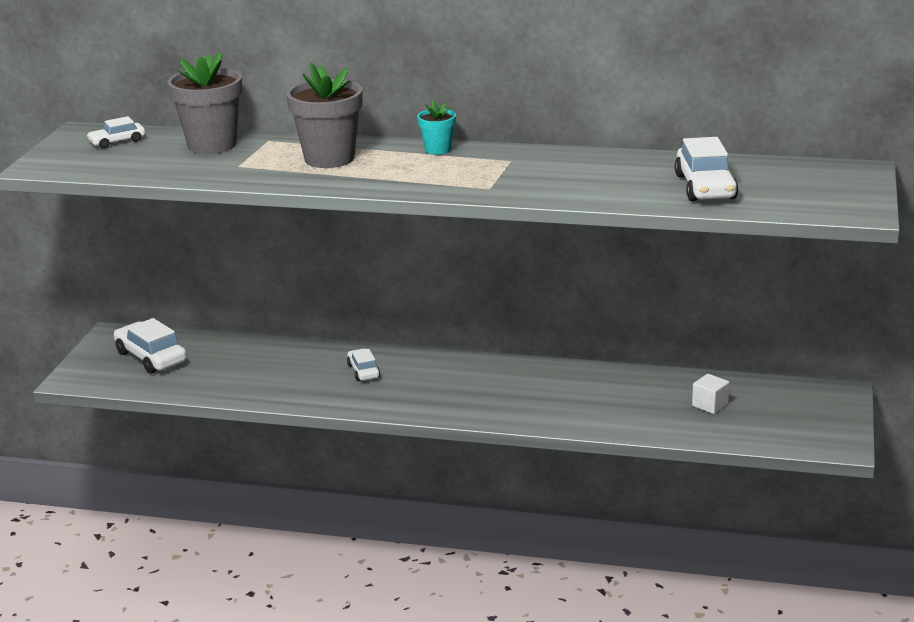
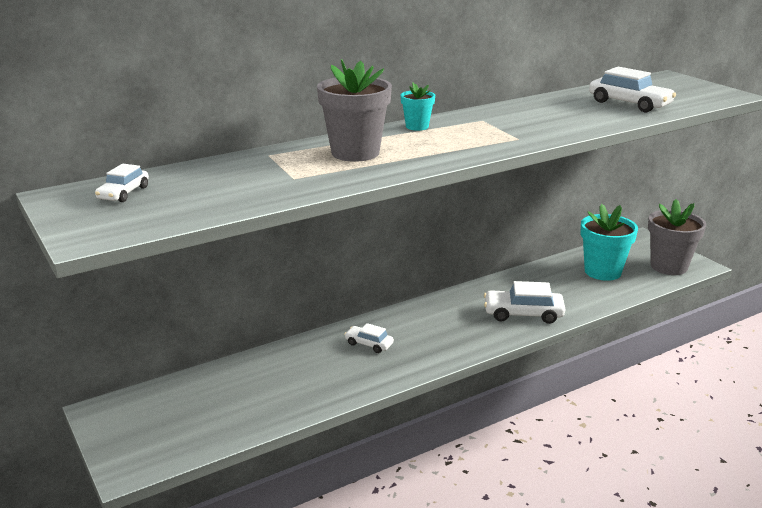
camera: 45 degrees left, 0 degrees up
(151, 357) = (174, 413): white car -> white car (523, 314)
(212, 145) = (227, 170): grey flower pot -> grey flower pot (669, 266)
(710, 405) = (602, 272): white cube -> turquoise flower pot

